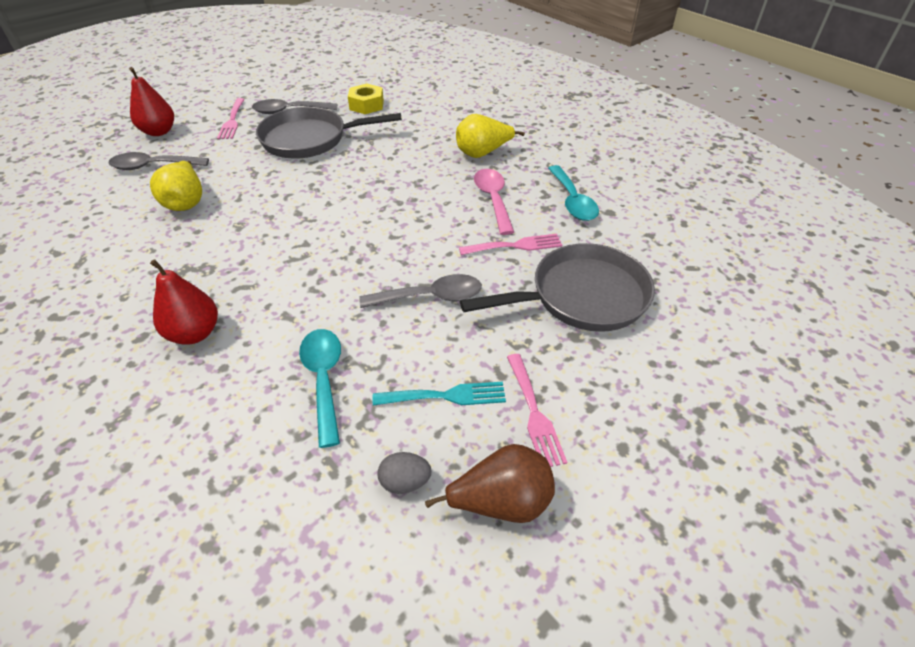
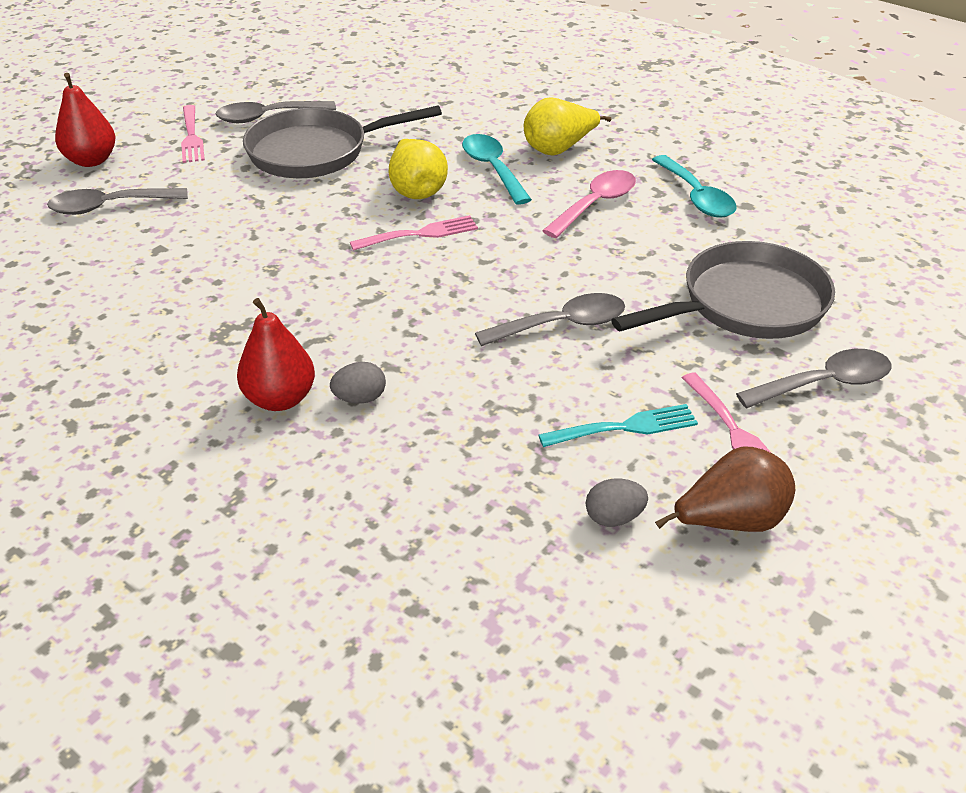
camera: 10 degrees left, 5 degrees down
(186, 202) = (183, 247): yellow pear -> yellow pear (416, 190)
(252, 341) = (360, 398): none -> grey egg
(324, 380) = (470, 429): turquoise spoon -> turquoise spoon (493, 169)
(366, 105) = (374, 100): yellow nut -> none
(493, 200) = (595, 205): pink spoon -> pink spoon turned 60 degrees clockwise
(515, 246) = (644, 256): pink fork -> pink fork (420, 234)
(624, 378) = (824, 384): none -> grey spoon

